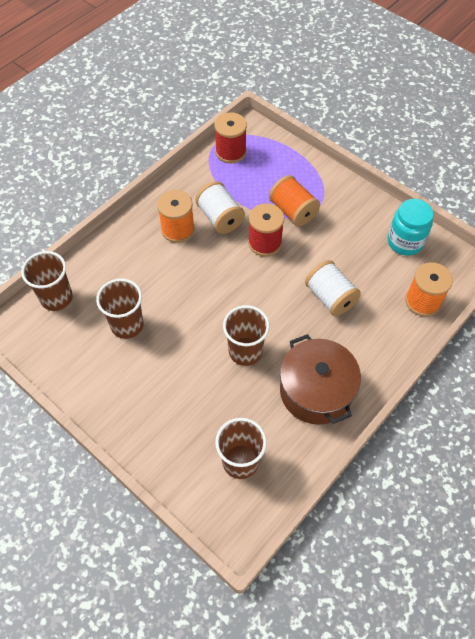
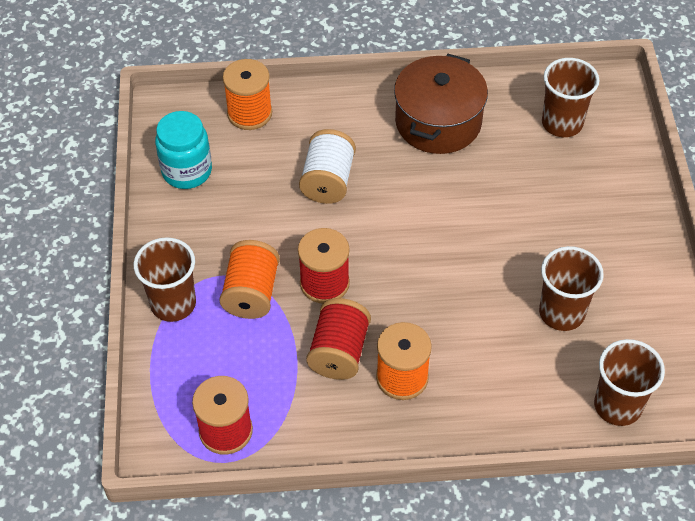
camera: 135 degrees left, 5 degrees down
(220, 218) = (339, 352): white spool -> red spool
(245, 351) = (465, 198): brown cup -> brown cup (173, 304)

